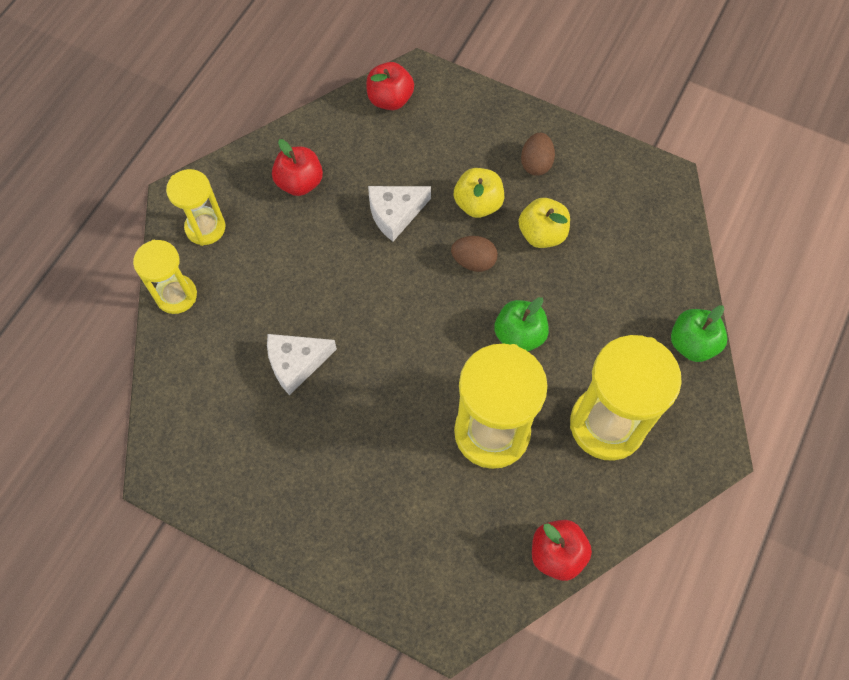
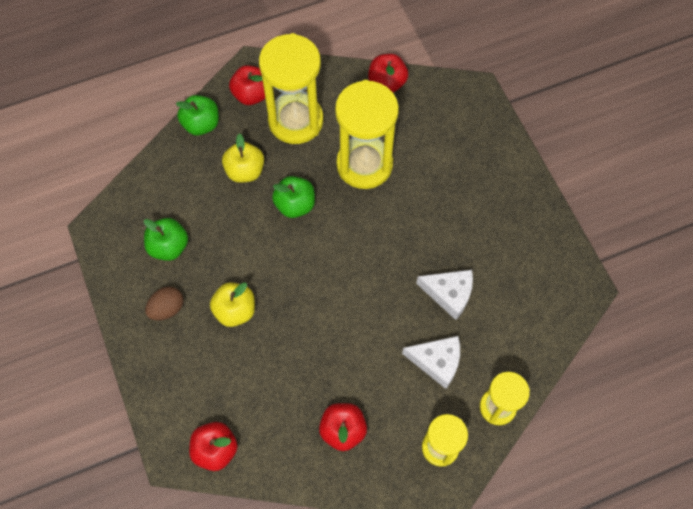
camera: 140 degrees left, 0 degrees up
(395, 214) = (297, 349): white cheese -> white cheese (437, 362)
(473, 261) = (277, 273): brown egg -> none
(542, 234) = (216, 256): yellow apple -> yellow apple (245, 171)
(591, 211) = (169, 247): none -> green apple
(681, 416) = (251, 95): none -> red apple

